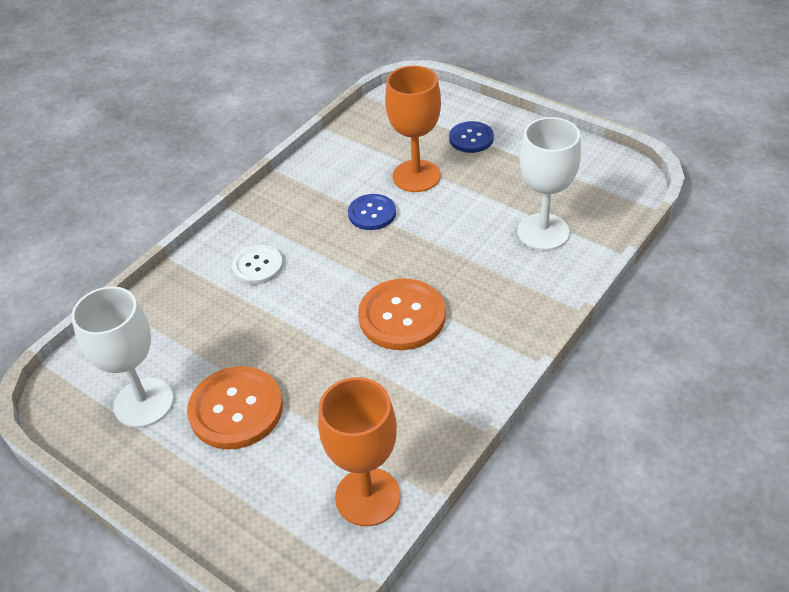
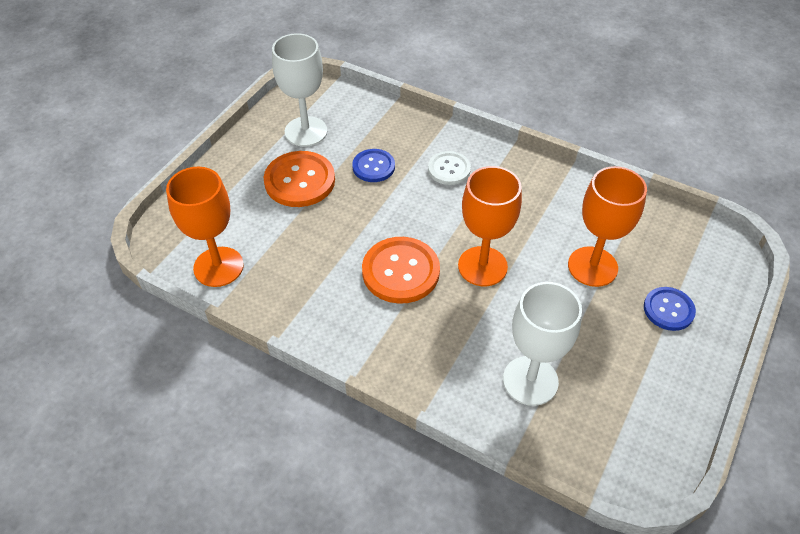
camera: 80 degrees right, 5 degrees up
(372, 213) = (529, 237): blue button -> blue button (373, 167)
(404, 251) = (482, 266): none -> orange goblet

